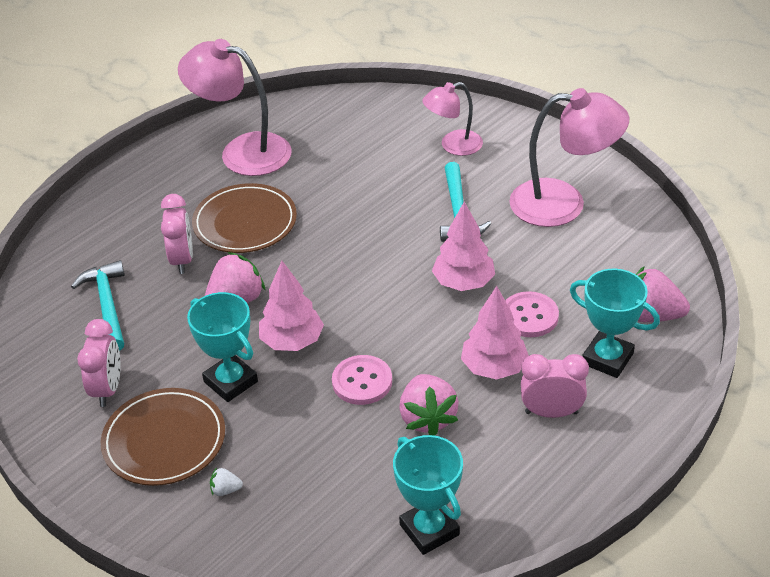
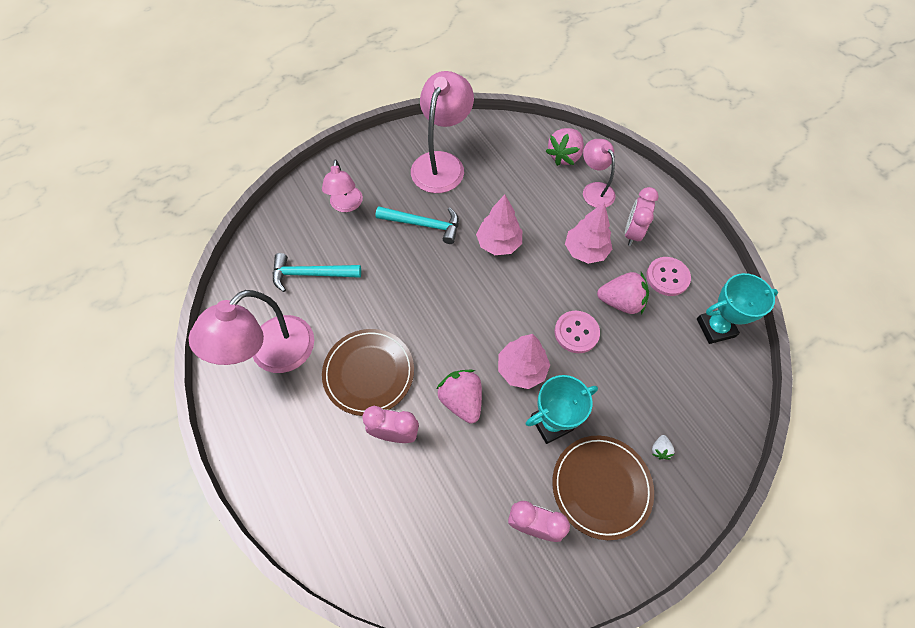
camera: 75 degrees left, 20 degrees up
(107, 305) = (429, 509): turquoise hammer -> turquoise hammer (311, 274)
(529, 316) = (544, 217): pink button -> pink button (667, 277)
(607, 358) = (594, 190): turquoise trophy -> pink lamp

